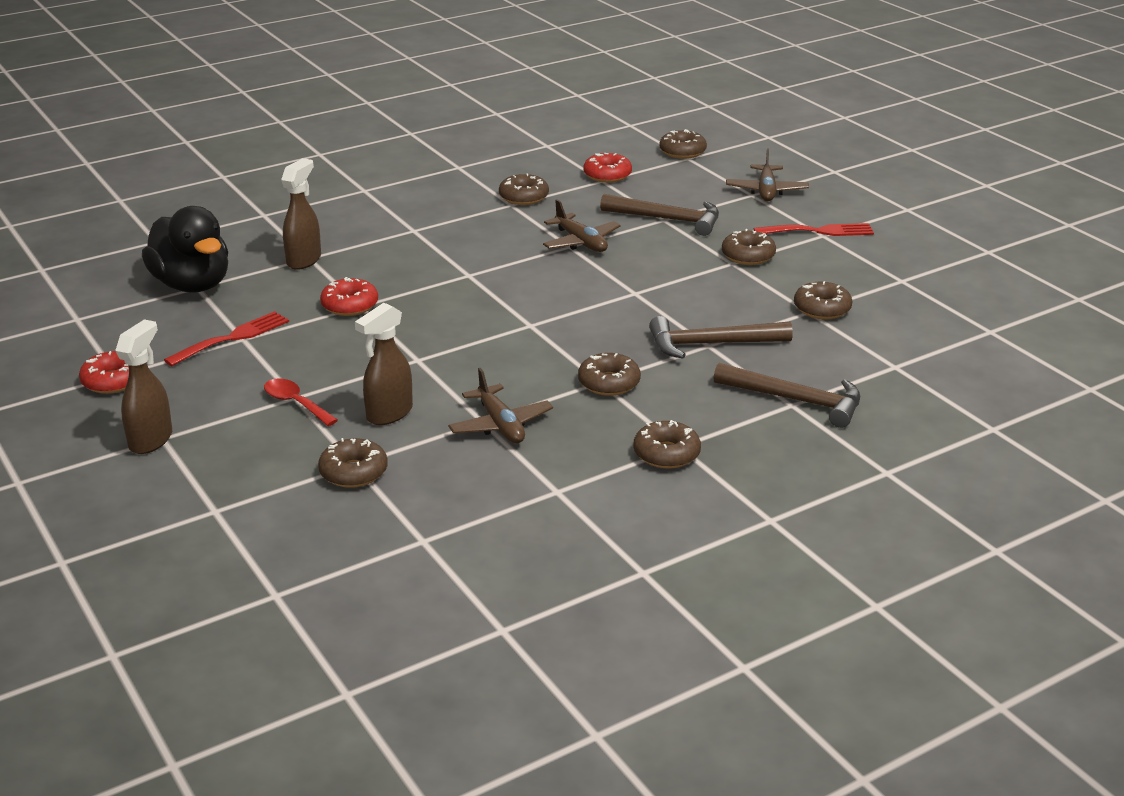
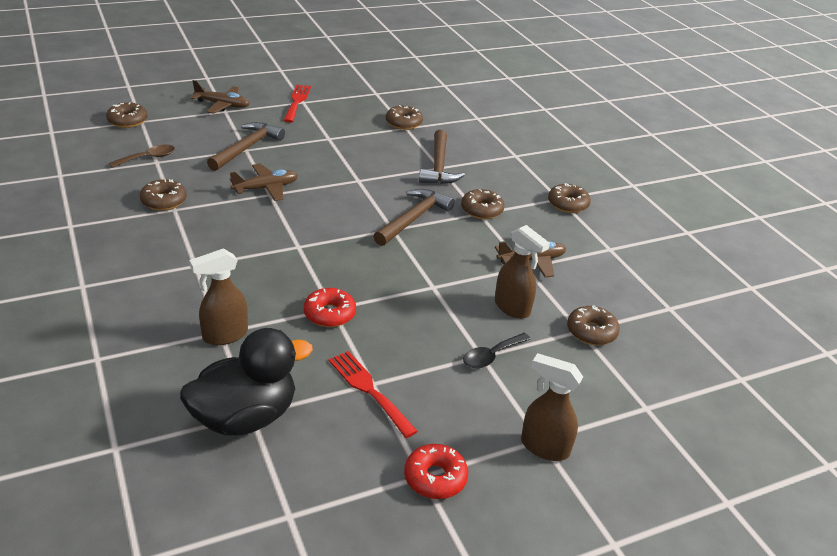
camera: 85 degrees left, 5 degrees up
(295, 403) = (491, 356): red spoon -> black spoon
(304, 260) = (224, 335): brown spray bottle -> brown spray bottle turned 60 degrees counterclockwise
(607, 175) = (148, 158): red donut -> brown spoon
(748, 256) = (321, 131): brown donut -> none
(796, 400) = (511, 153): brown hammer -> brown hammer (414, 219)

